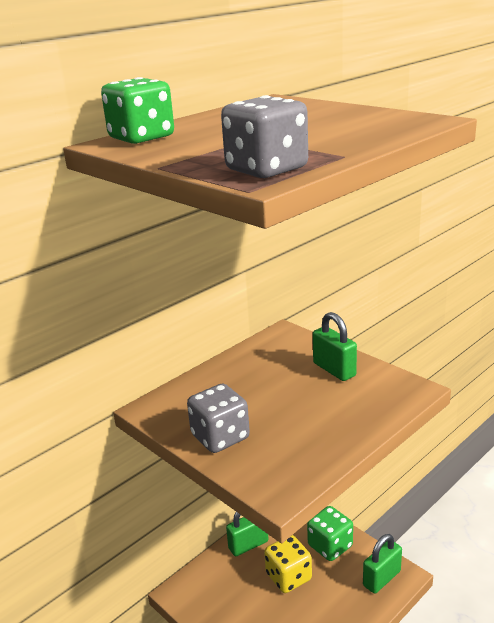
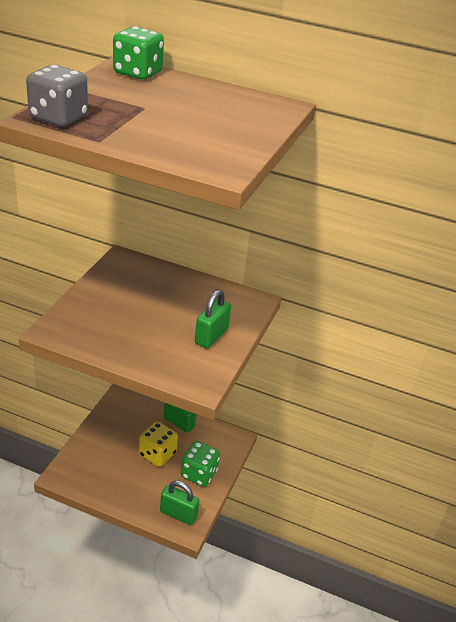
camera: 60 degrees right, 10 degrees up
(220, 437) = (101, 295): grey dice -> none

